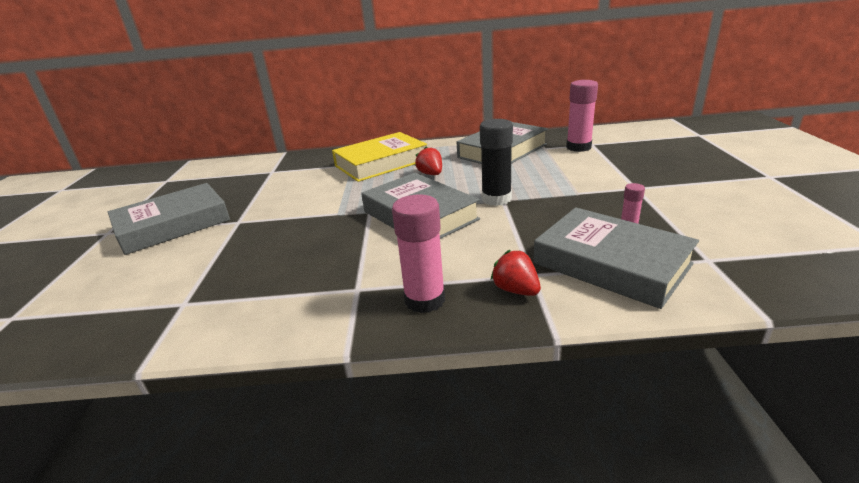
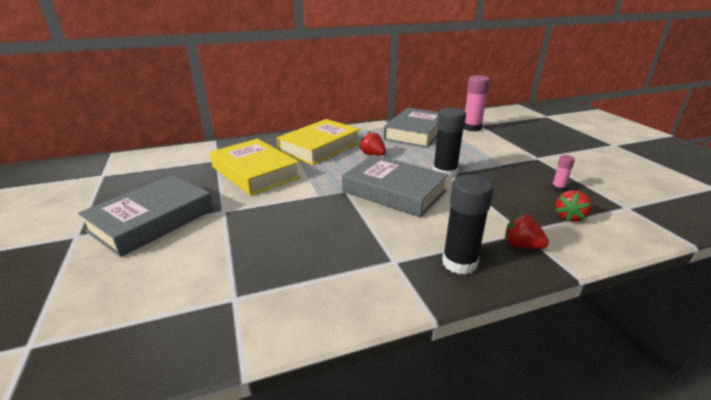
camera: 20 degrees left, 0 degrees up
(296, 186) = (255, 172): none -> yellow book
(425, 300) = (459, 263): pink glue stick -> black glue stick
(611, 264) = (569, 217): grey book -> red strawberry

